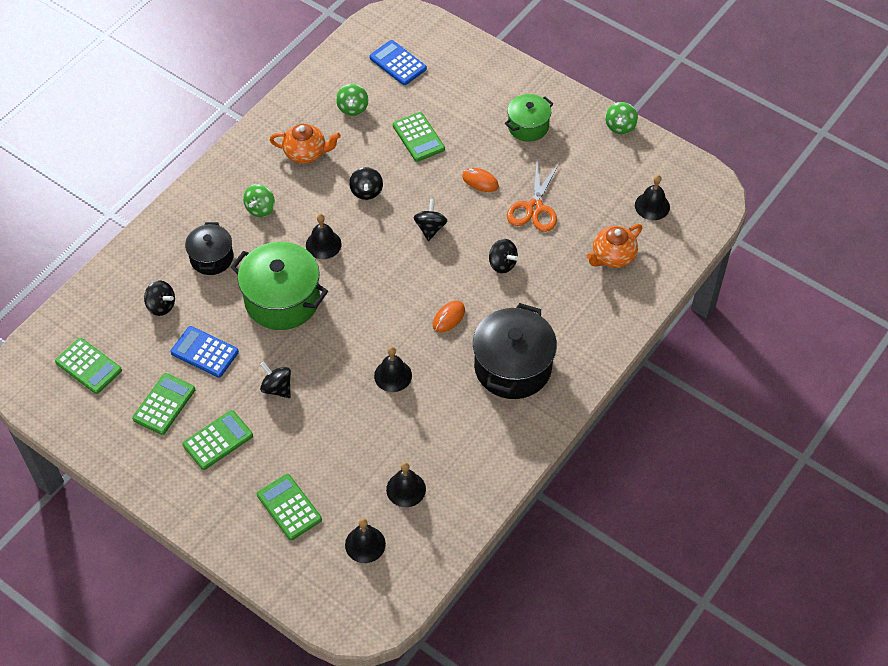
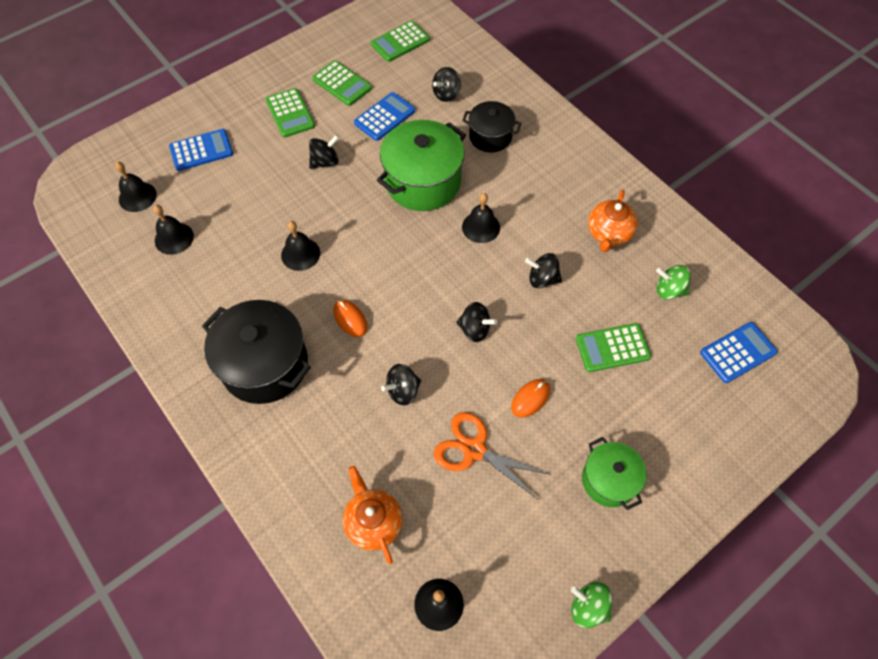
camera: 105 degrees right, 5 degrees up
(260, 208) = (541, 183): green spinning top -> none
(289, 507) = (201, 150): green calculator -> blue calculator

